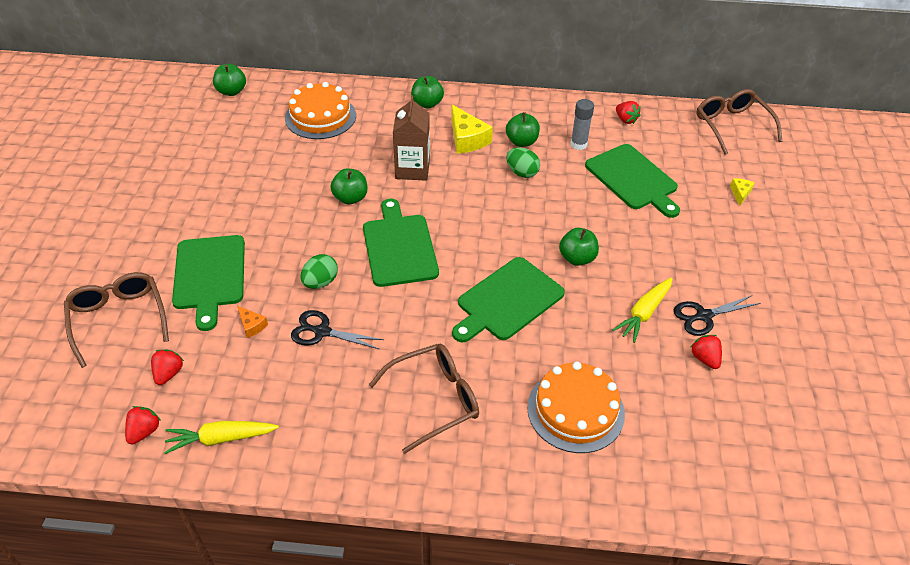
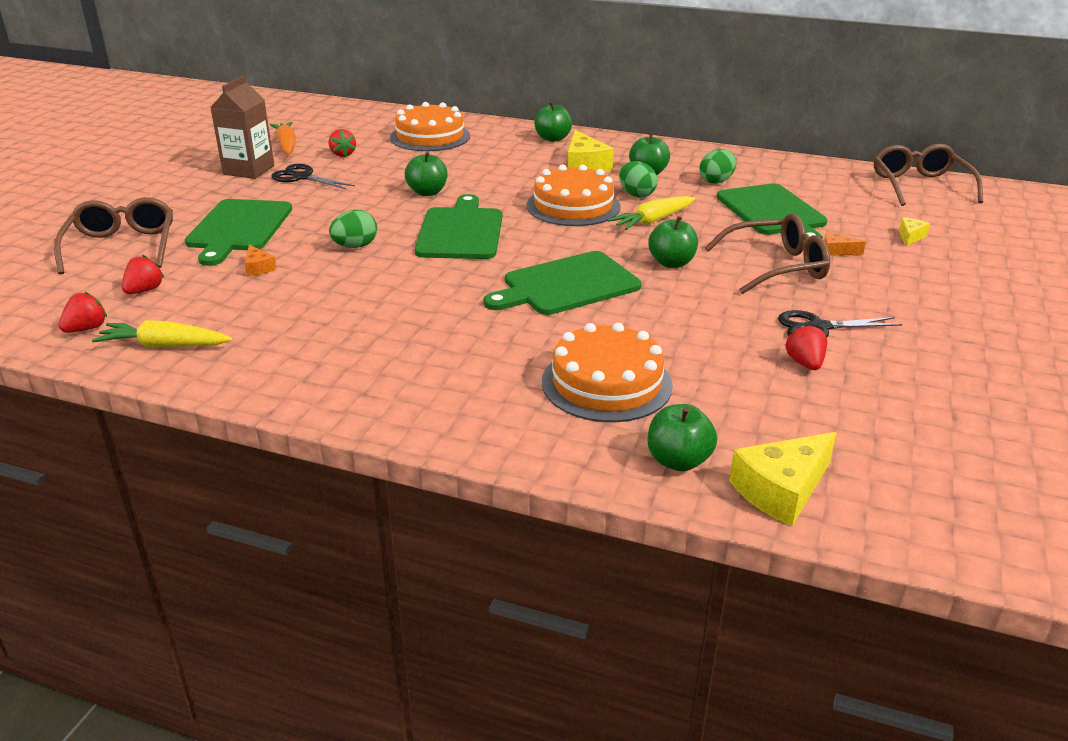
camera: 15 degrees right, 15 degrees down
(197, 148) = (286, 145): none -> orange carrot
(231, 91) = (348, 113): green apple -> green apple (678, 461)
(322, 332) = (333, 281): black scissors -> black scissors (302, 177)
(412, 169) = (509, 180): brown carton -> brown carton (249, 170)
(434, 399) = (431, 350): brown glasses -> brown glasses (776, 266)
(477, 197) = (573, 206): none -> orange cake
(578, 144) = (716, 181): grey glue stick -> green egg
(625, 120) = (784, 169): red strawberry -> red strawberry (343, 154)
(644, 313) = (738, 316): yellow carrot -> yellow carrot (653, 221)
(692, 221) = (836, 251): none -> orange cheese
(725, 495) = (781, 490): none -> yellow cheese

